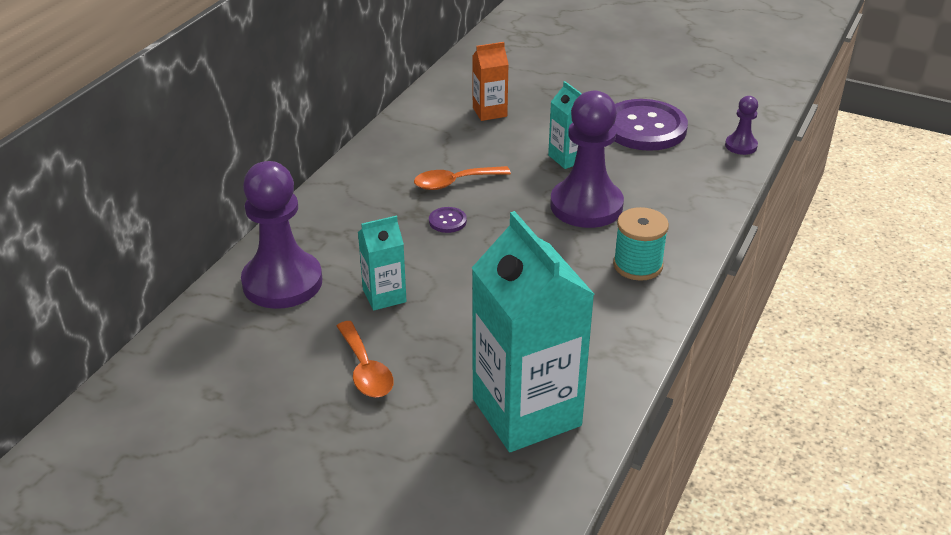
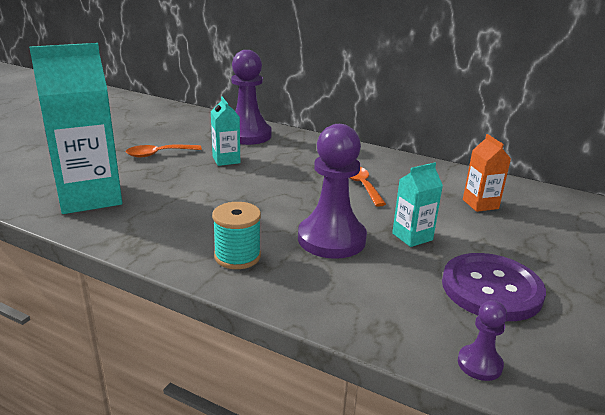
camera: 90 degrees right, 10 degrees down
(447, 221) = (309, 181): purple button -> none

